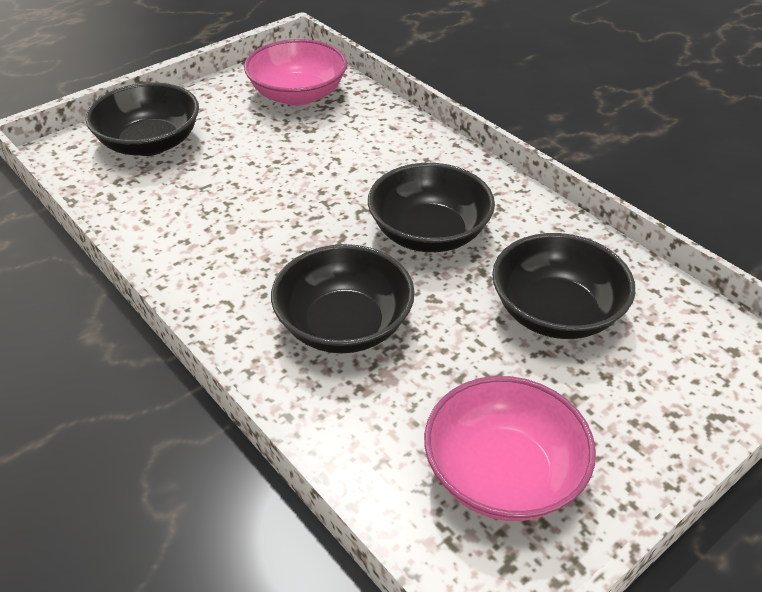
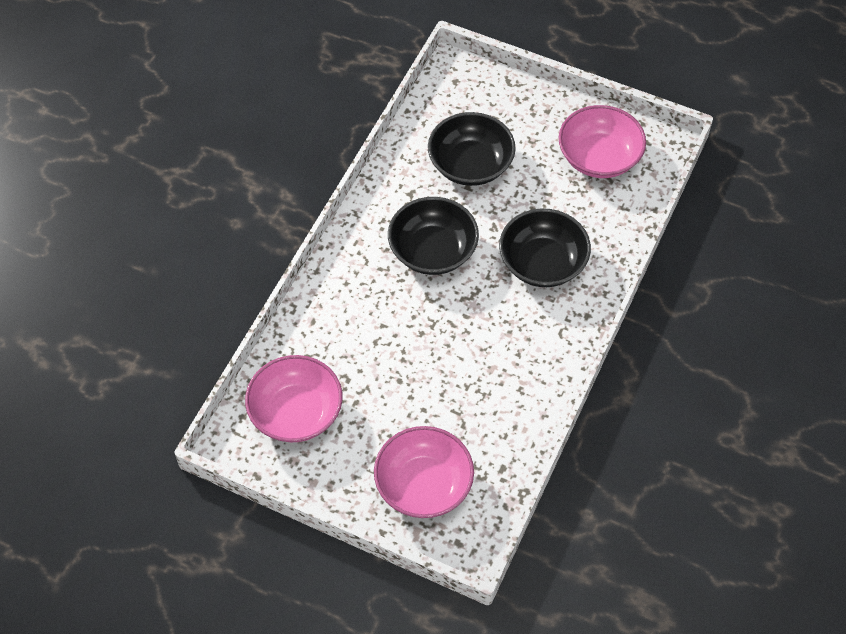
camera: 115 degrees left, 15 degrees up
(150, 143) = (423, 485): black bowl -> pink bowl

